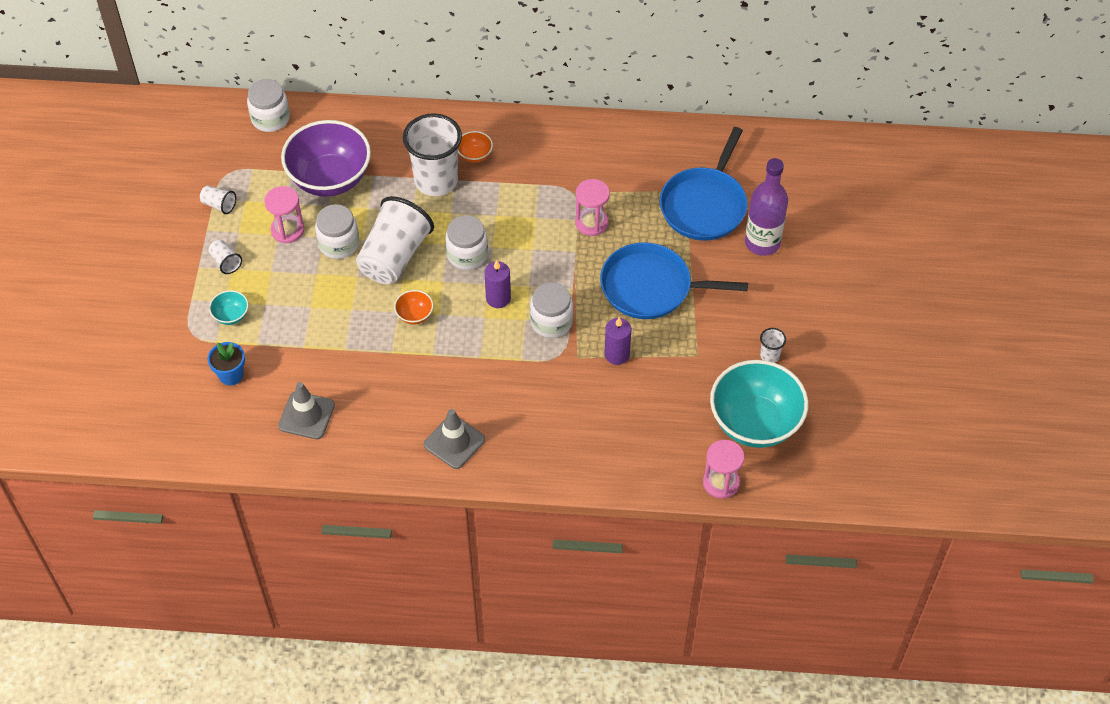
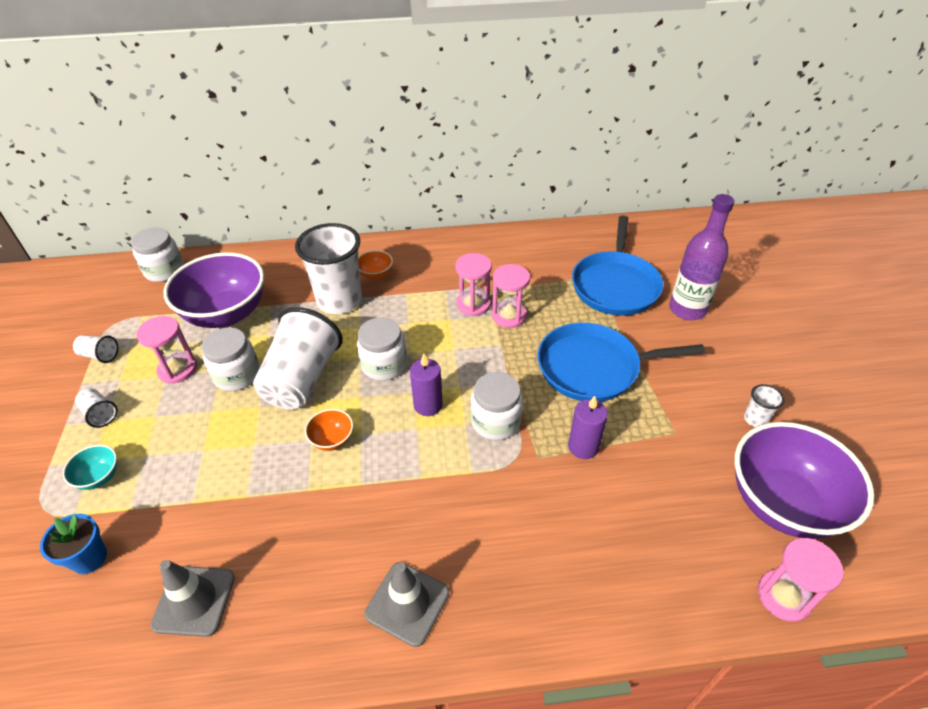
camera: 10 degrees left, 10 degrees down
(561, 205) = (473, 304): none -> pink hourglass
(755, 423) = (782, 503): turquoise bowl -> purple bowl

